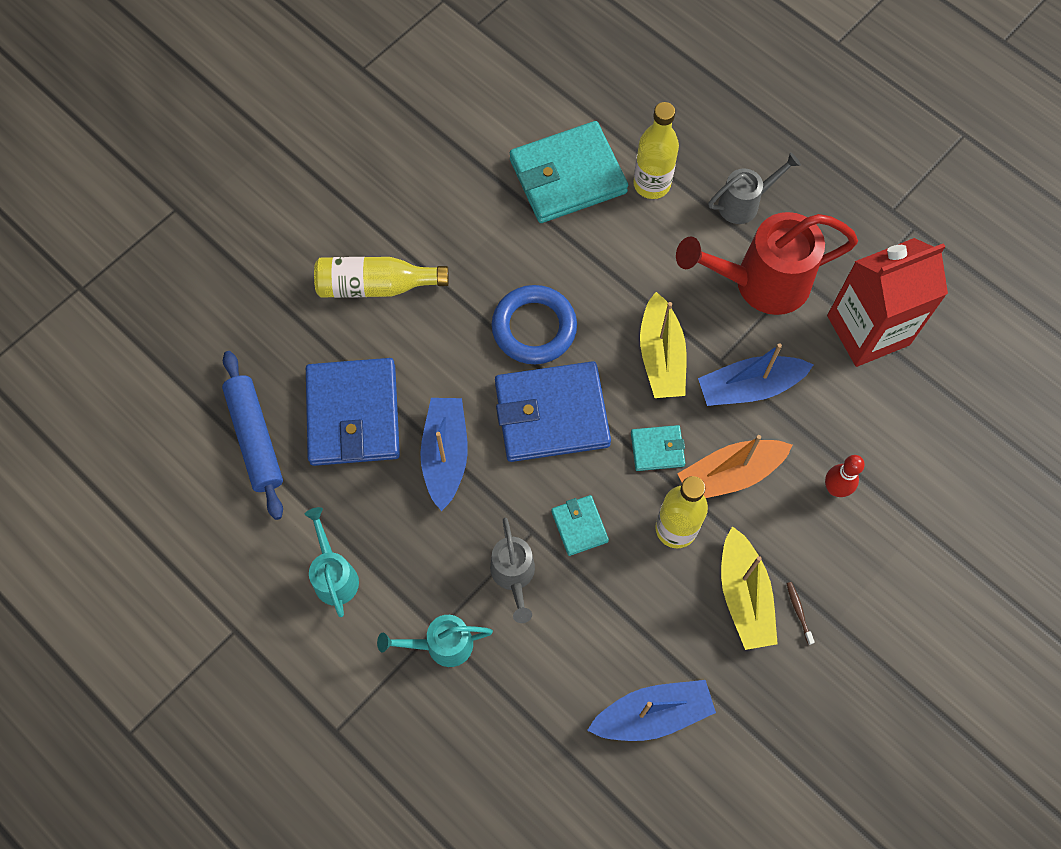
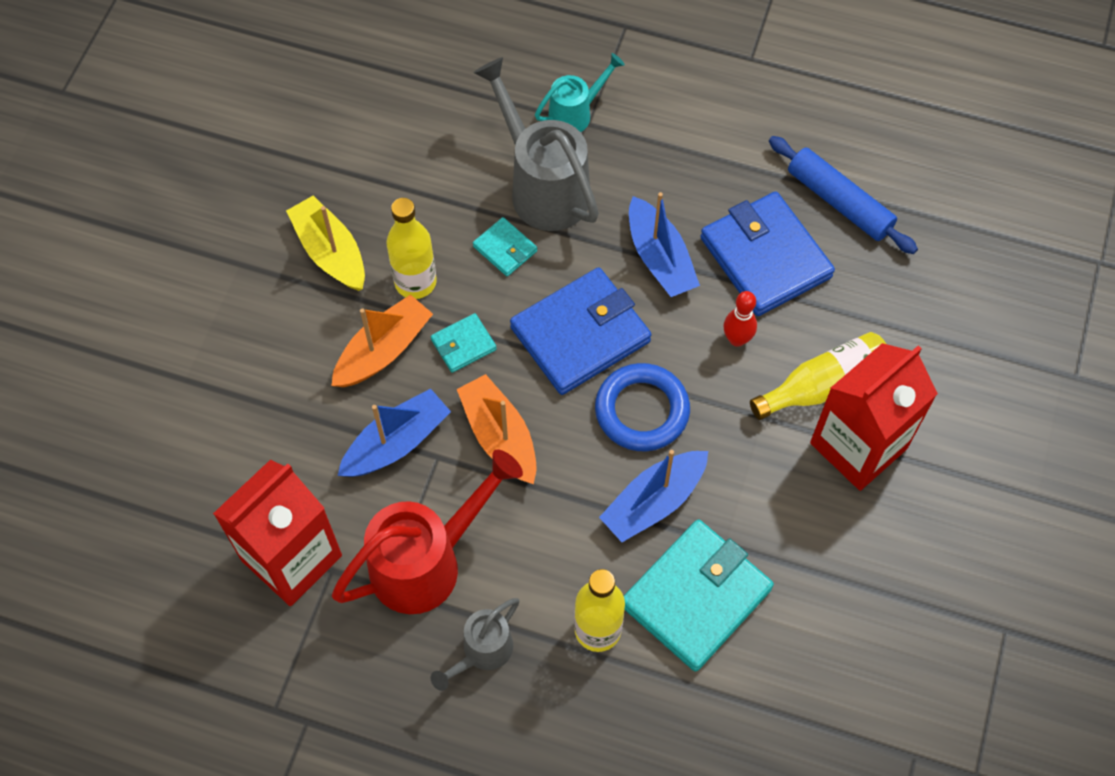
camera: 155 degrees right, 5 degrees down
(334, 575) = (696, 127): turquoise watering can -> none
(380, 229) = (858, 446): none -> red carton
(513, 575) = (543, 187): grey watering can -> grey watering can, size x1.82
(652, 714) = (374, 134): blue boat -> blue boat (654, 502)
(661, 356) = (499, 436): yellow boat -> orange boat
(798, 611) = (276, 259): brown toothbrush -> none
(835, 488) = (276, 379): red bowling pin -> red bowling pin (737, 339)

